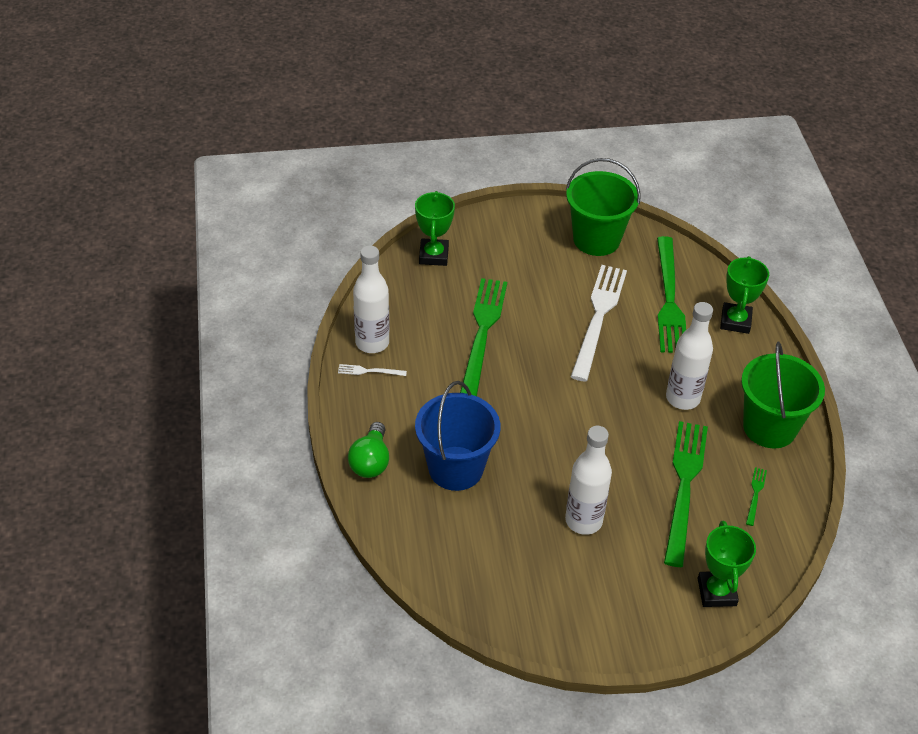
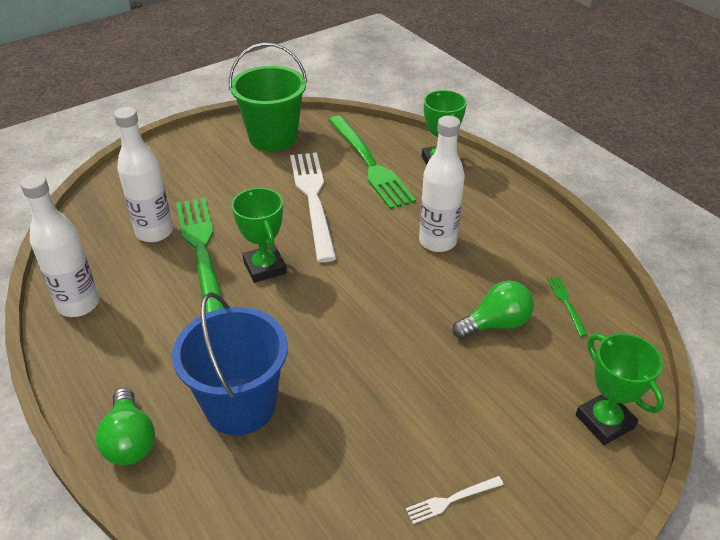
camera: 25 degrees left, 5 degrees down
(369, 371) = (87, 336): white fork -> white fork (451, 500)
(433, 255) = (115, 199): green trophy -> green trophy (265, 267)
(583, 521) = (418, 404): white bottle -> white bottle (154, 232)
(684, 487) = (496, 324): green fork -> green light bulb
(769, 427) = (533, 238): green bucket -> none

